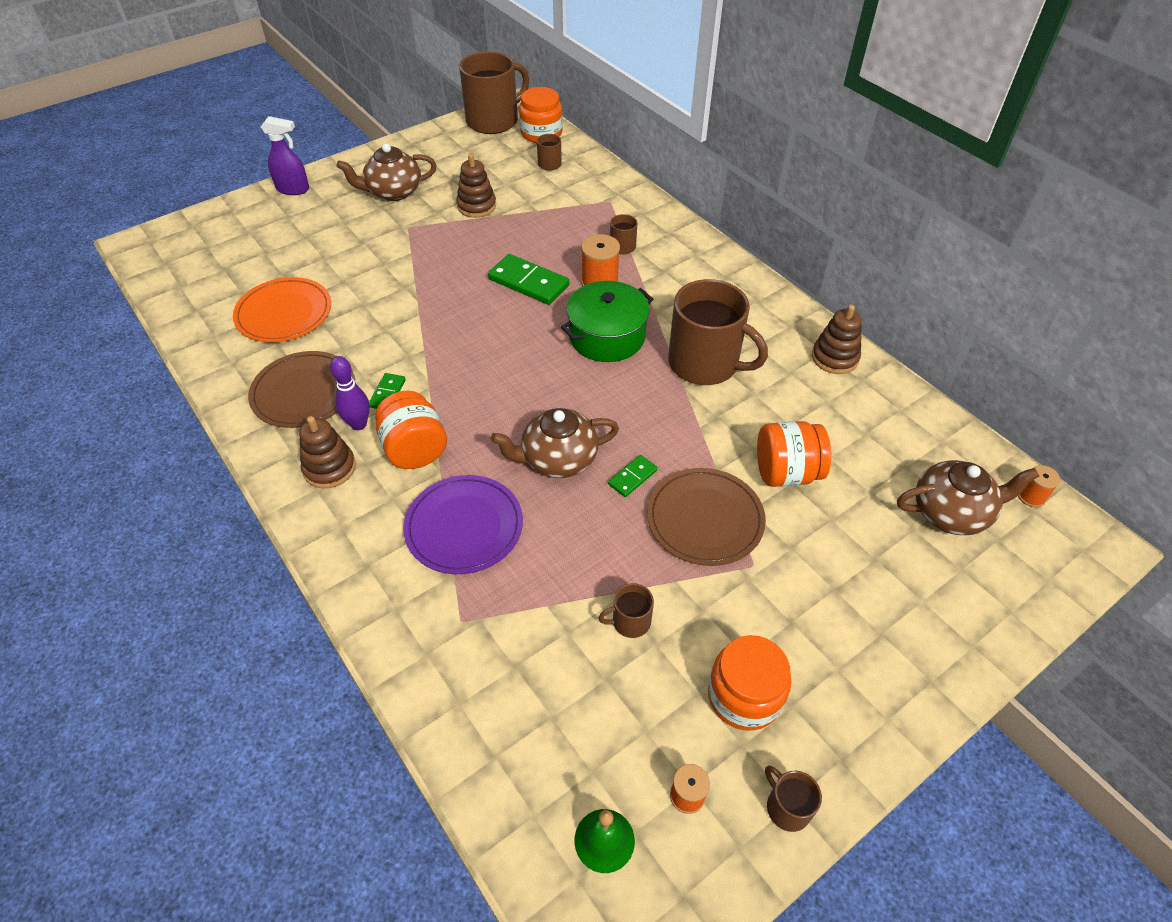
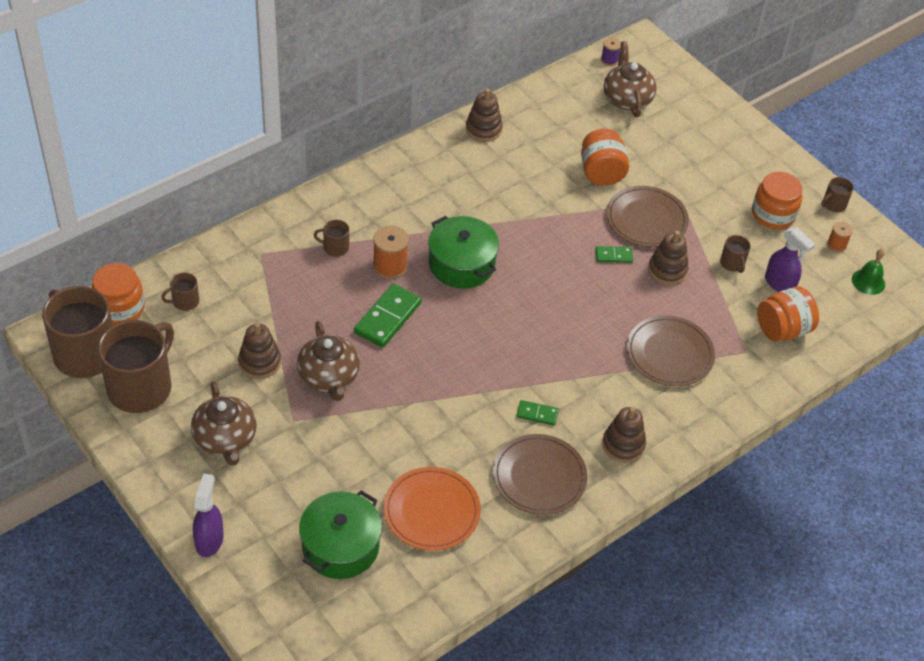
camera: 95 degrees left, 0 degrees up
(263, 258) = (340, 546): none -> green pot
(358, 424) = (574, 431): purple bowling pin -> none
(414, 449) = (598, 389): orange jar -> orange jar (782, 329)
(464, 526) = (669, 353): purple plate -> brown plate
(558, 459) = (600, 298): brown teapot -> brown teapot (329, 377)
(592, 685) = (779, 284): none -> purple spray bottle
(611, 536) = (667, 270): none -> brown stacking toy
(632, 477) = (613, 256): green domino -> green domino turned 45 degrees counterclockwise
(705, 363) = (492, 204): brown mug -> brown mug (141, 387)
(1031, 496) = (609, 60): orange spool -> purple spool

